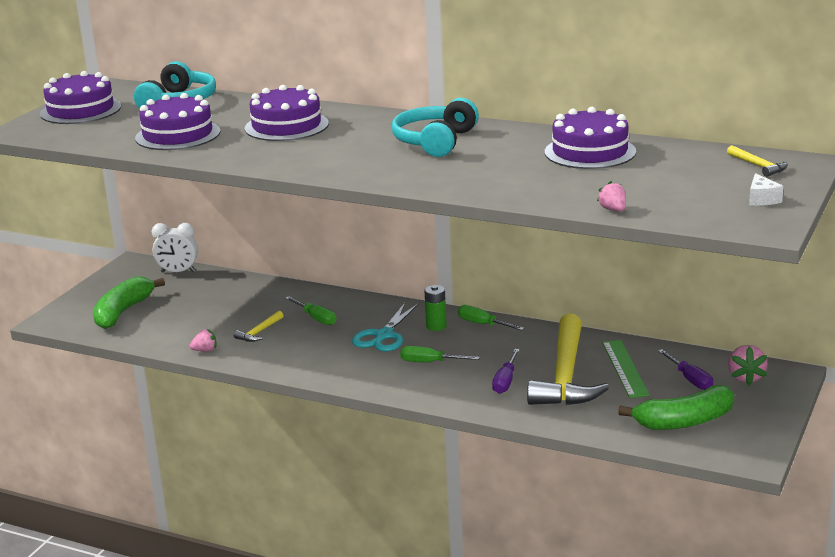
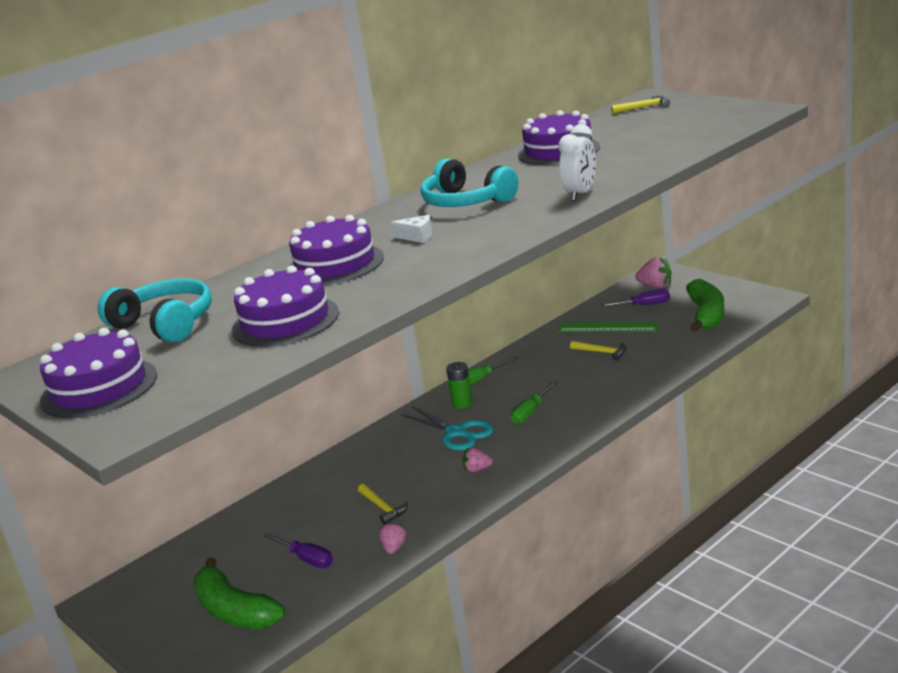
camera: 65 degrees left, 0 degrees up
(178, 272) = (169, 561): white clock -> white clock (581, 194)
(316, 318) = (384, 469): green screwdriver -> none
(505, 381) = (593, 379): purple screwdriver -> purple screwdriver (306, 559)
(566, 375) = (602, 352): yellow hammer -> yellow hammer, size x0.41
(613, 210) = (693, 147): pink strawberry -> pink strawberry (477, 469)
(762, 199) = (709, 109): white cheese -> white cheese (417, 236)

